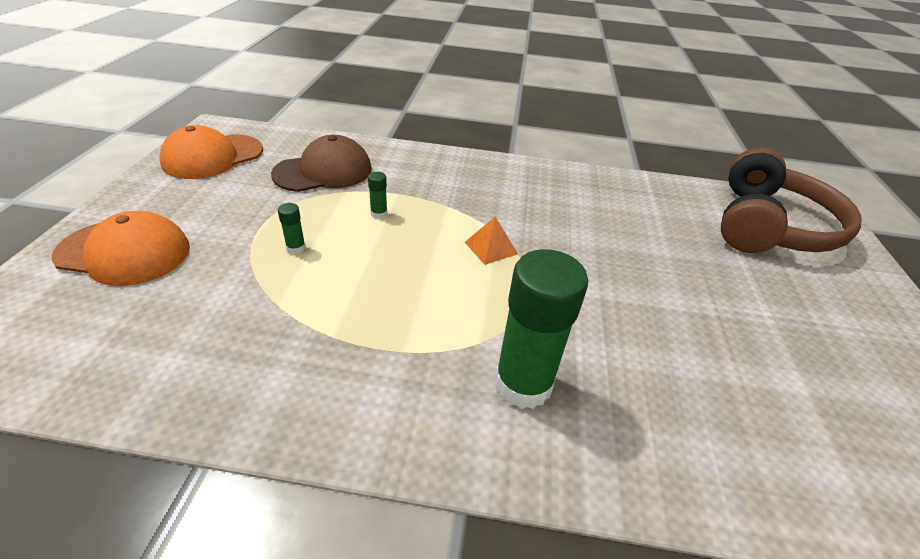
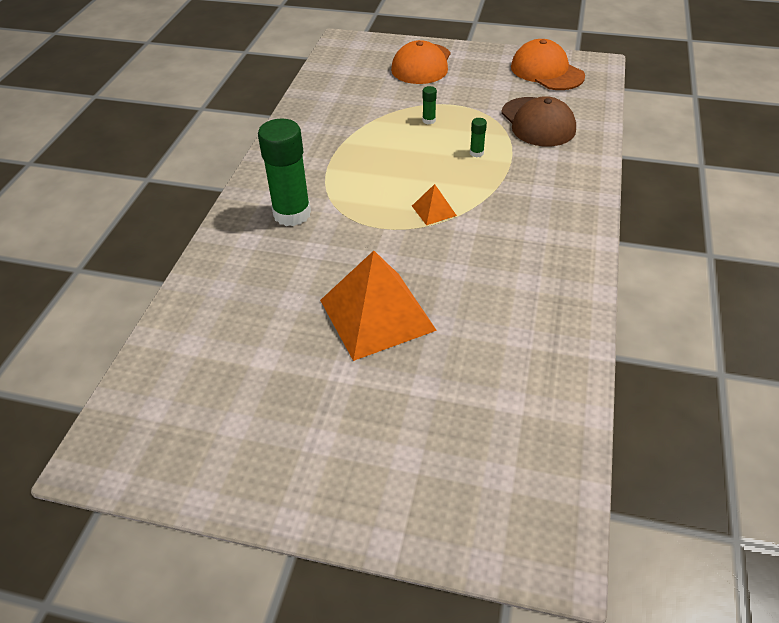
camera: 100 degrees right, 5 degrees up
(671, 289) = (377, 315): none -> orange pyramid
(769, 226) = (493, 452): brown headphones -> none

